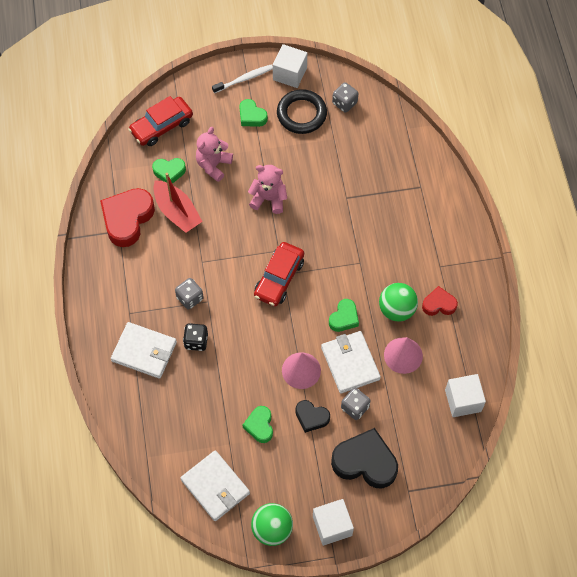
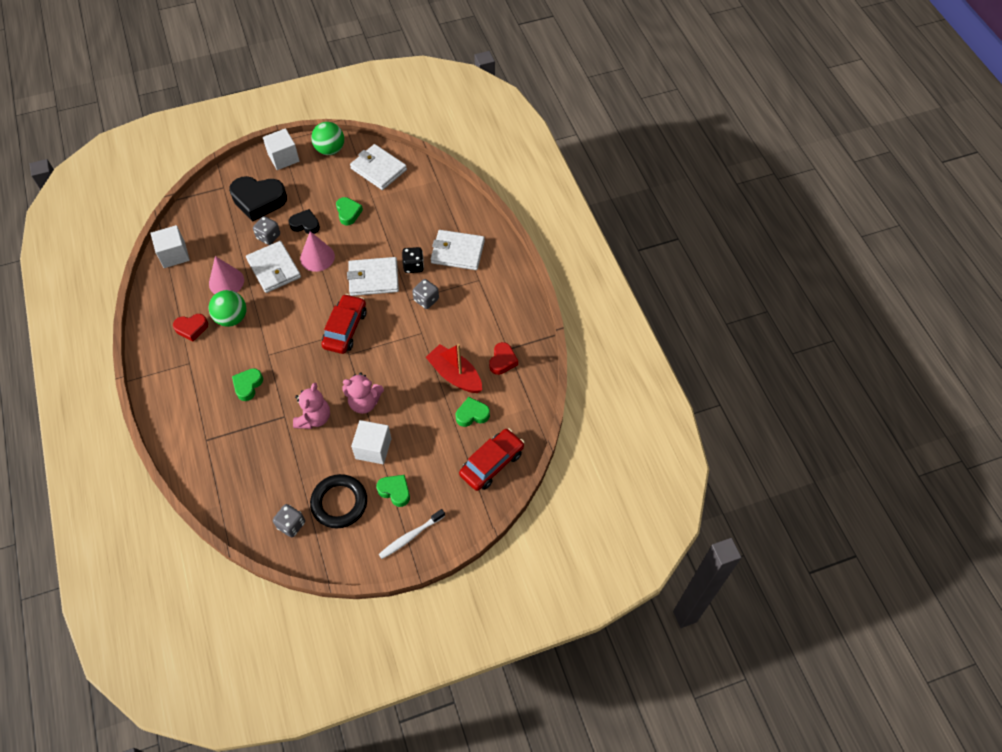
camera: 170 degrees right, 5 degrees down
(127, 219) = (502, 361): red heart -> red heart, size x0.55
(213, 165) = (427, 429): pink teddy bear -> pink teddy bear (314, 418)
(242, 333) = (373, 278): none -> white wallet
(290, 74) = (358, 552): white cube -> white cube (373, 448)
(344, 318) = (281, 304): green heart -> green heart (248, 385)

